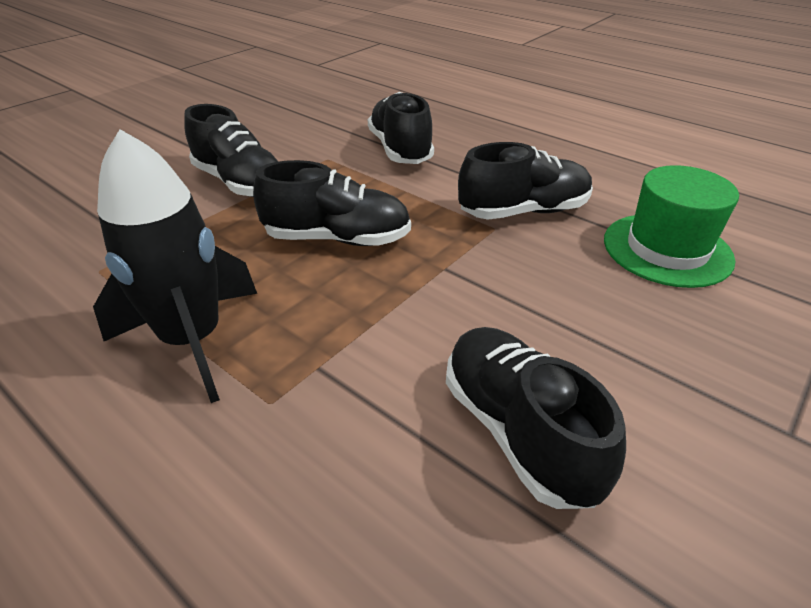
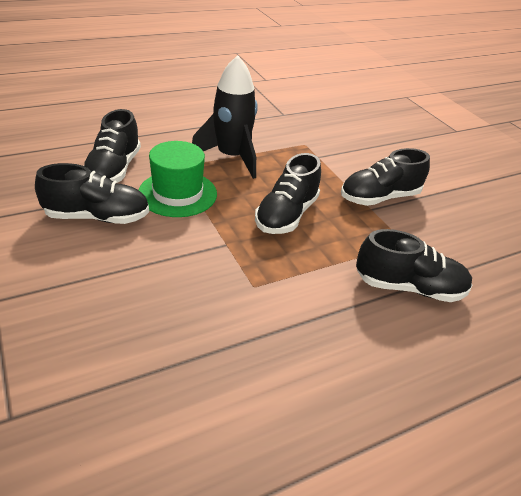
camera: 110 degrees right, 0 degrees up
(523, 211) = (265, 313): black shoe -> black shoe (114, 170)
(667, 249) = (157, 369): green hat -> green hat (177, 193)

